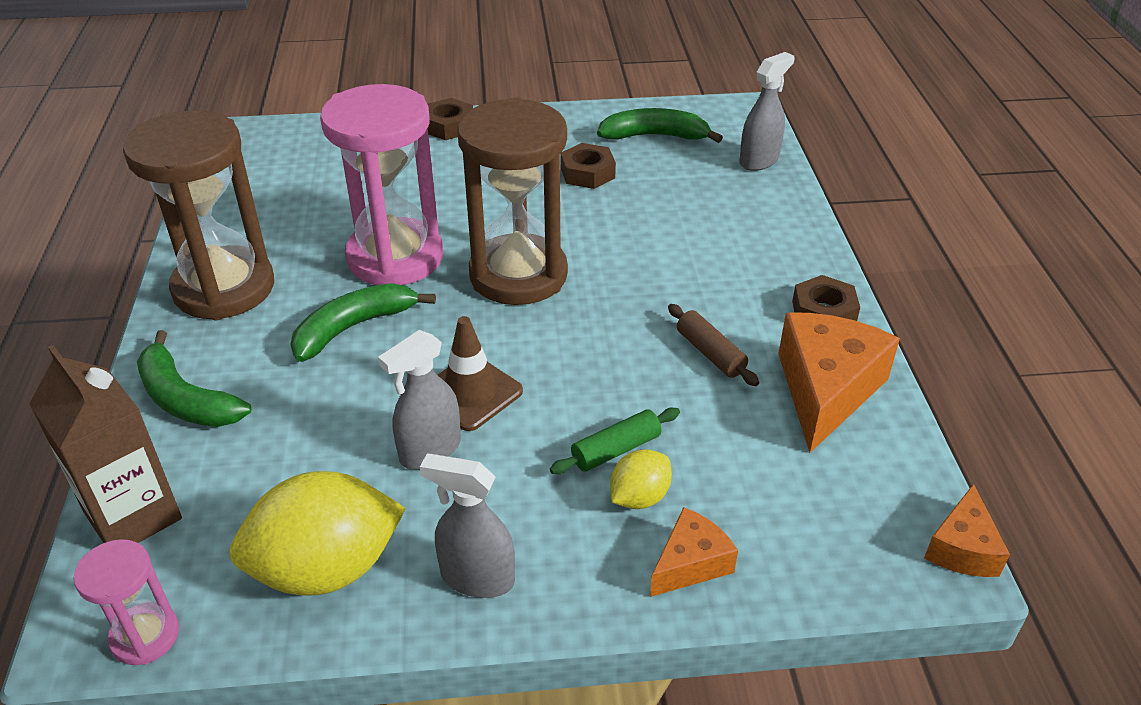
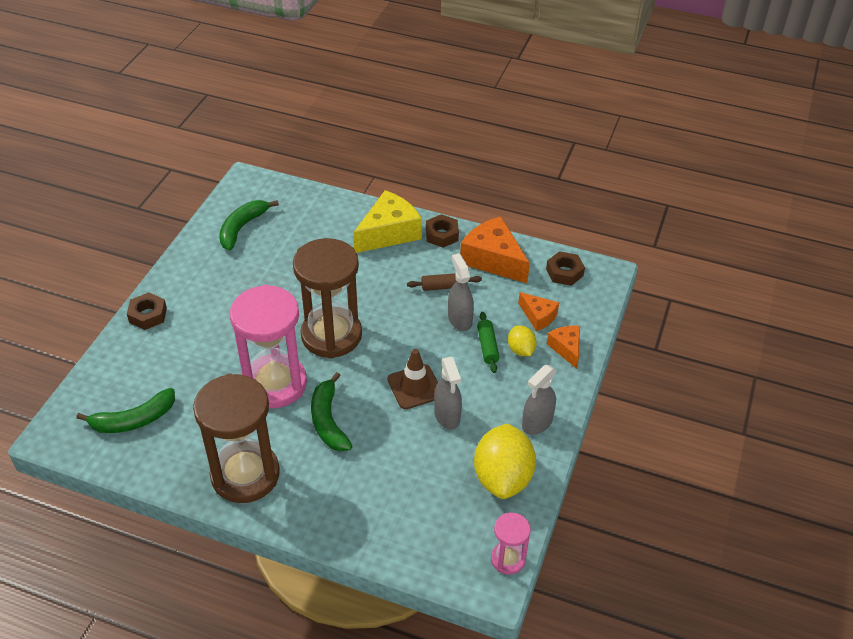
camera: 65 degrees left, 5 degrees up
(133, 516) = (423, 553): brown carton -> none
(185, 399) = (341, 513): green banana -> green banana (133, 420)
(587, 173) = (256, 271): brown nut -> brown nut (564, 272)
(759, 160) = (302, 198): grey spray bottle -> grey spray bottle (459, 319)
(772, 258) = (389, 233): none -> yellow cheese
(962, 548) = (601, 264): orange cheese -> orange cheese (538, 316)

